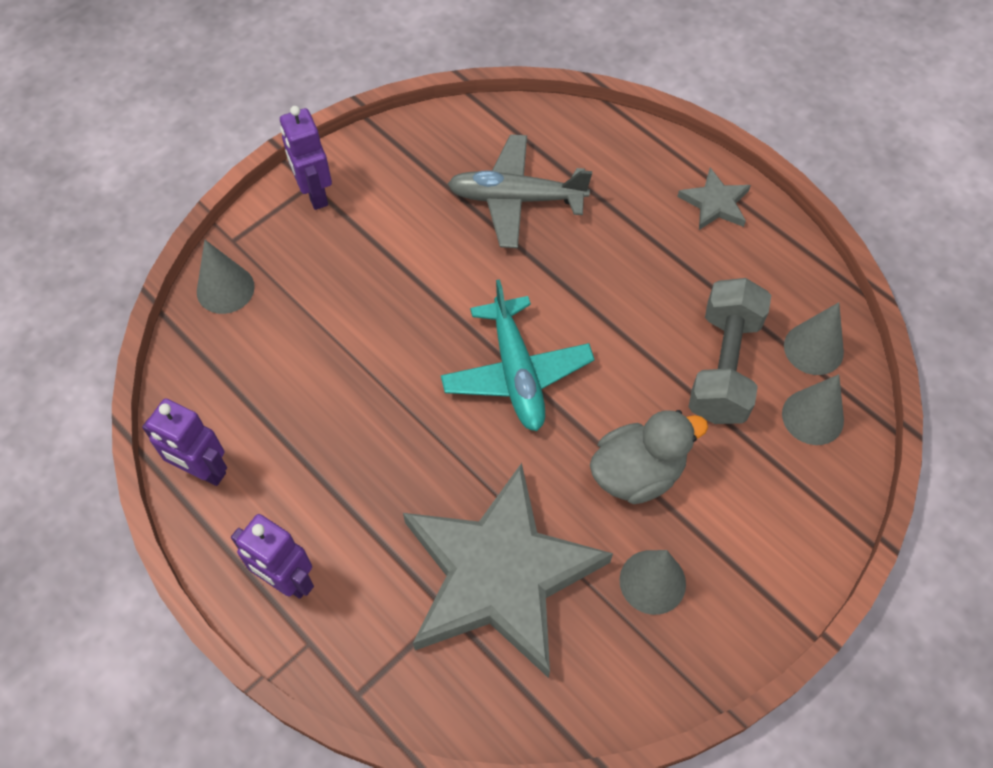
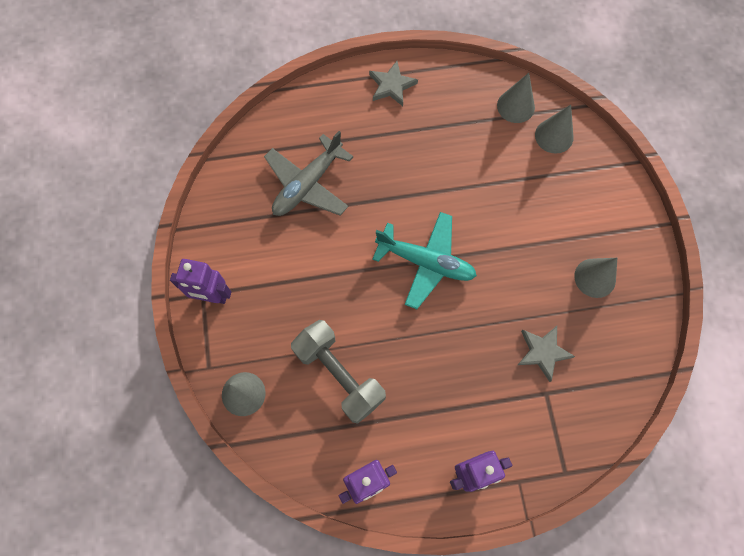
camera: 55 degrees left, 10 degrees up
(500, 575) = (543, 352): grey star -> grey star, size x0.41
(637, 473) = (529, 242): grey duck -> none
(723, 366) = (496, 156): grey dumbbell -> grey dumbbell (339, 375)

